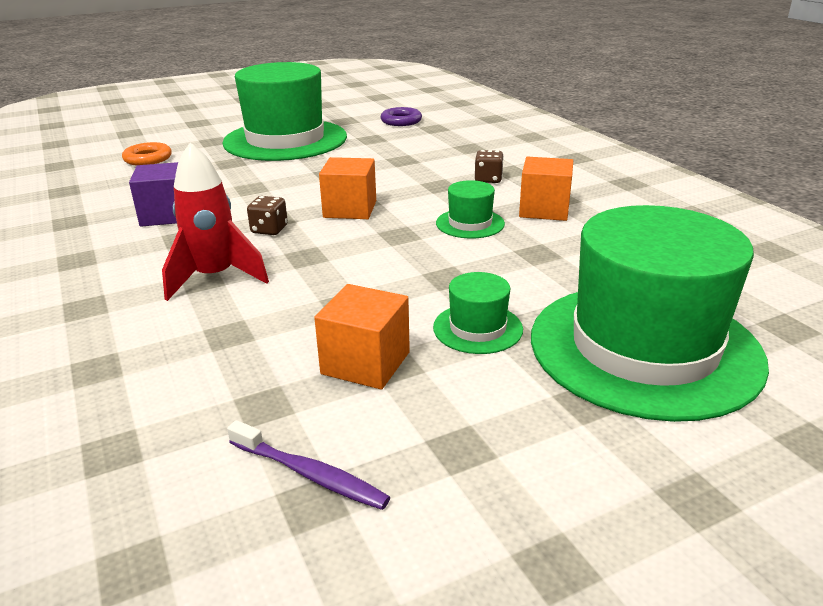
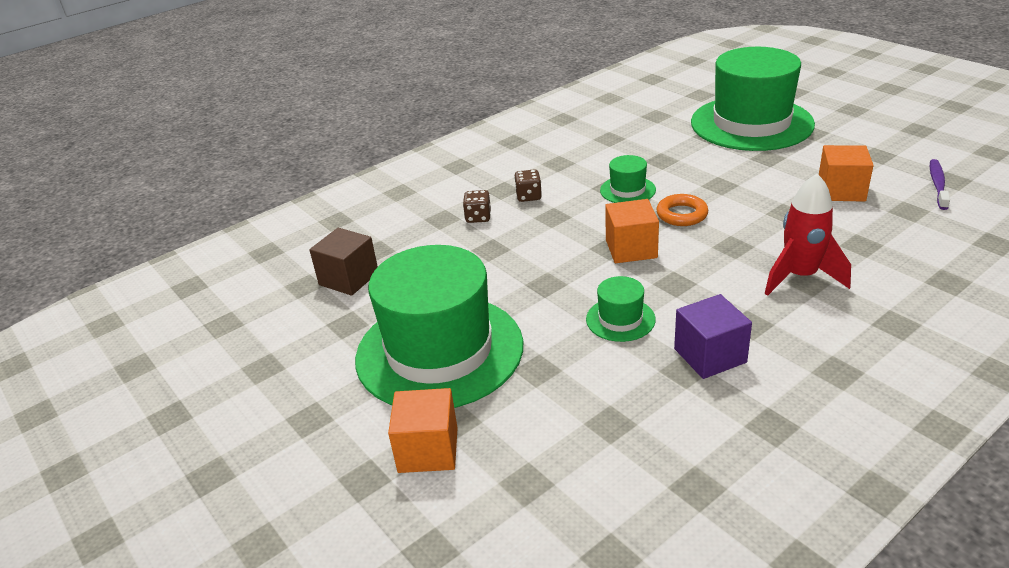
camera: 100 degrees left, 5 degrees up
(148, 159) = (549, 458): orange ring -> orange ring (682, 214)
(269, 230) = (699, 279): brown dice -> brown dice (478, 217)
(401, 121) = (349, 278): purple ring -> brown cube
(477, 328) = (773, 166): green hat -> green hat (620, 319)
(544, 210) = (584, 166): orange cube -> orange cube (428, 450)

